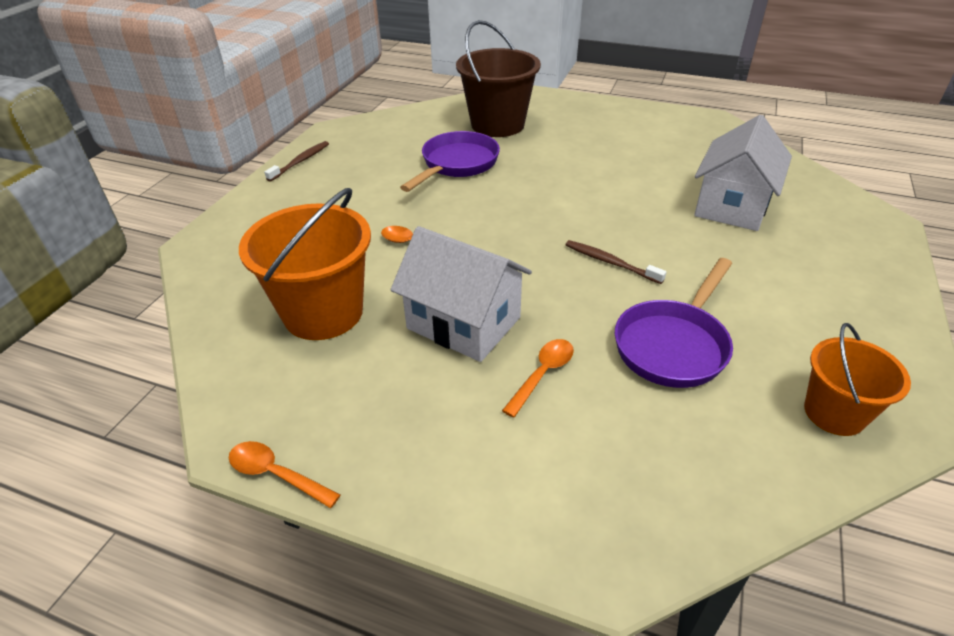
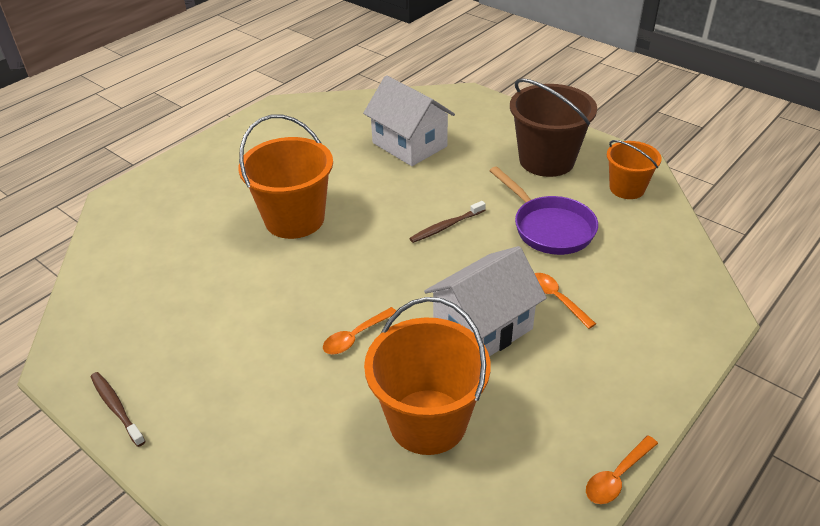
camera: 70 degrees left, 0 degrees up
(457, 164) = (231, 276): purple pan -> none
(497, 125) = (174, 228): brown bucket -> brown bucket (546, 160)
(550, 172) = (294, 219): none -> orange bucket

